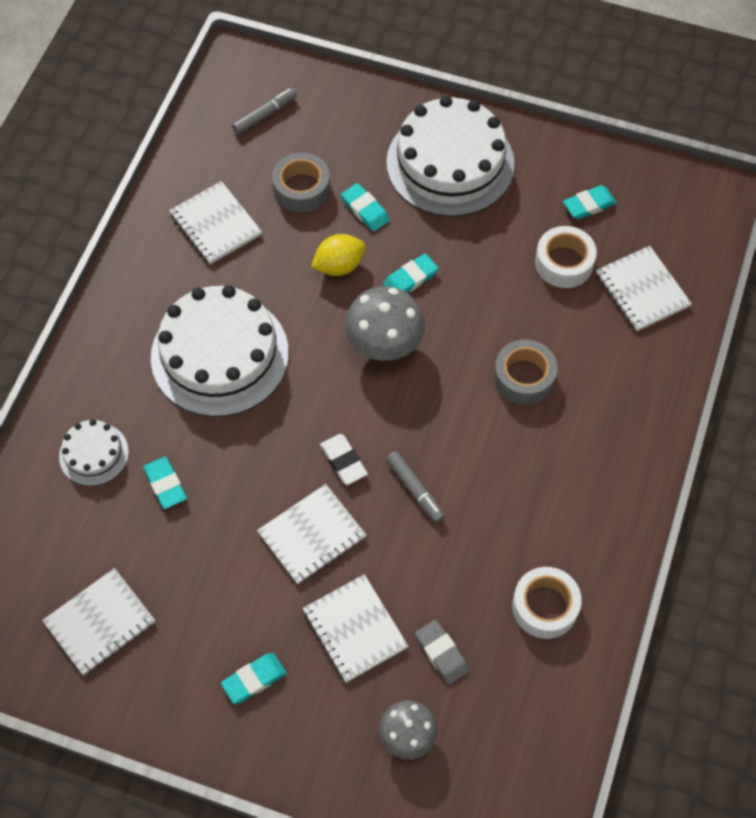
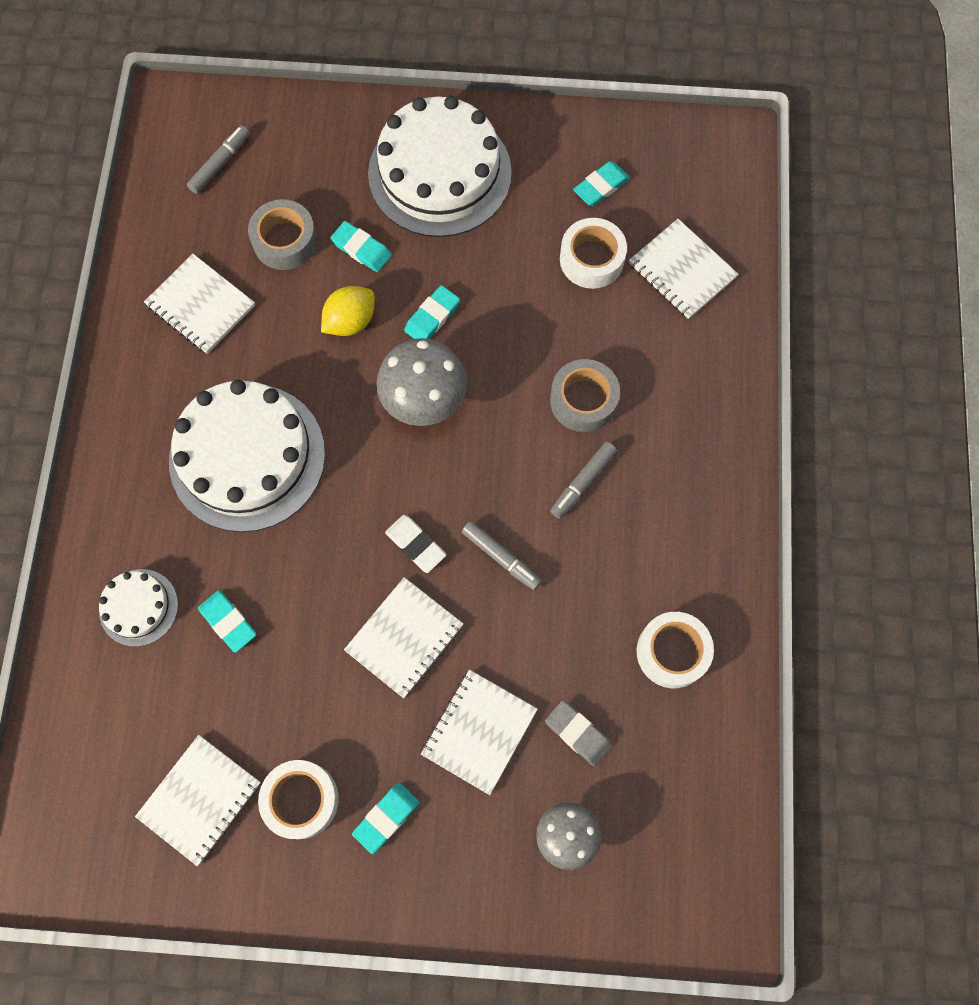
camera: 15 degrees left, 10 degrees up
(185, 645) = (301, 800): none -> white tape
(355, 629) = (479, 732): white notebook -> white notebook turned 75 degrees clockwise
(504, 445) = (582, 482): none -> grey marker

